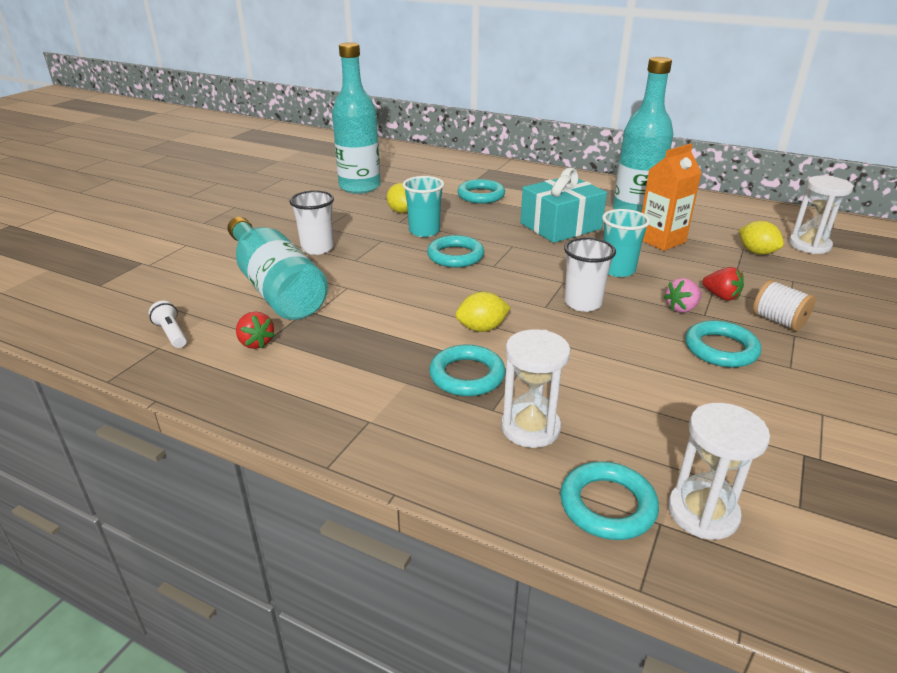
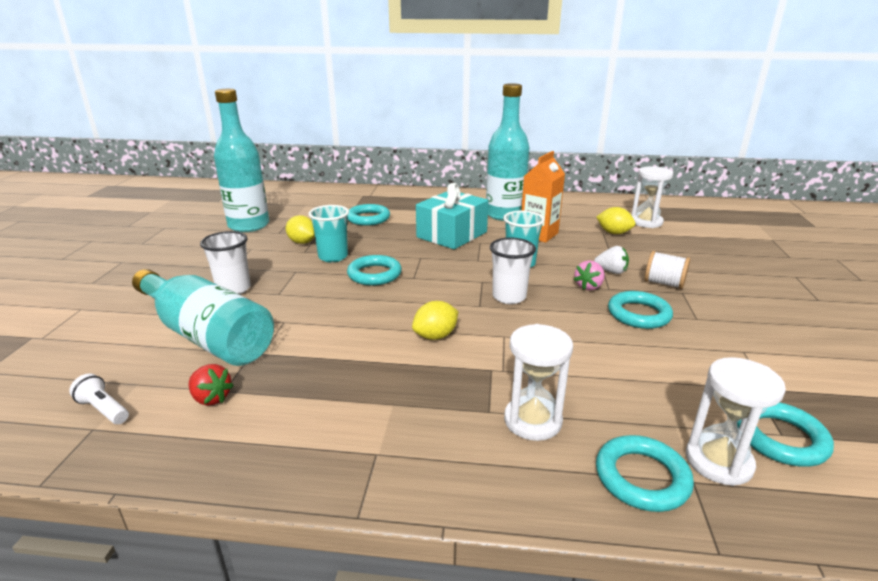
camera: 20 degrees left, 5 degrees down
(467, 375) = (447, 384): turquoise ring -> turquoise ring (780, 438)
(721, 296) = (611, 271): red strawberry -> white strawberry

